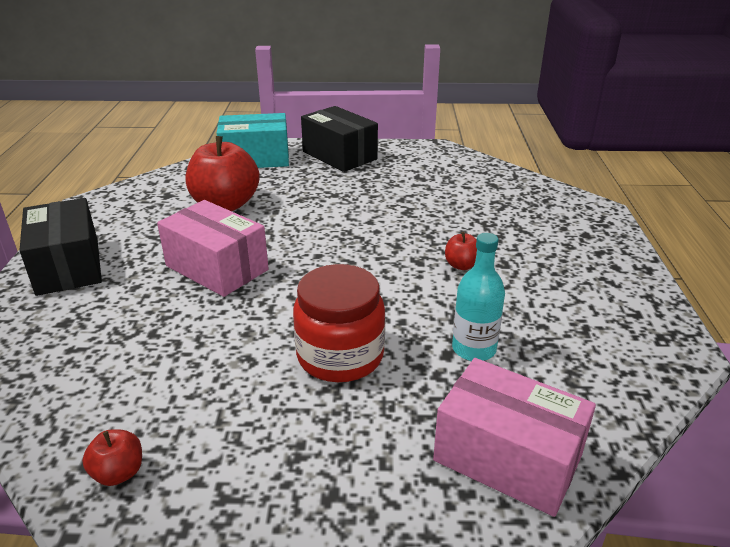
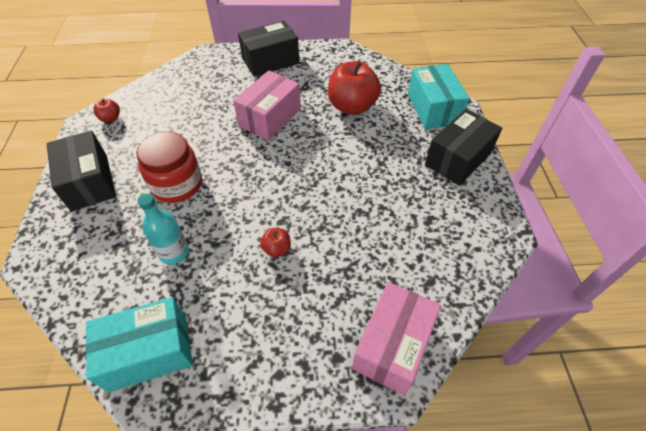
camera: 85 degrees right, 20 degrees up
(312, 477) = (90, 182): none -> black box
(507, 458) = (78, 265): pink box -> pink box (393, 345)
(626, 359) = (148, 352): none -> turquoise box

